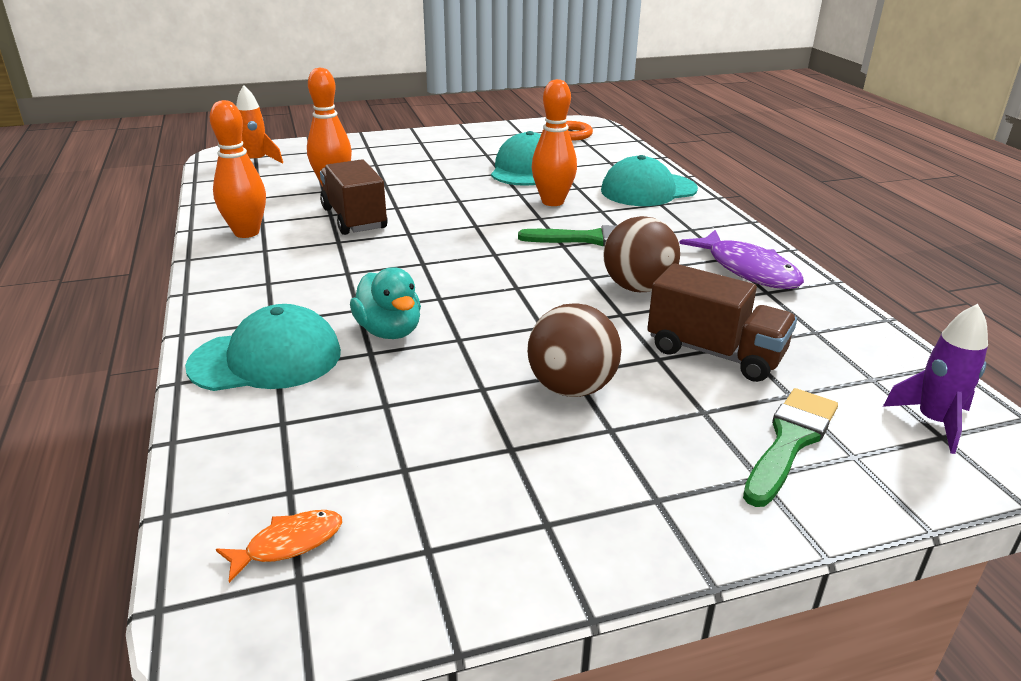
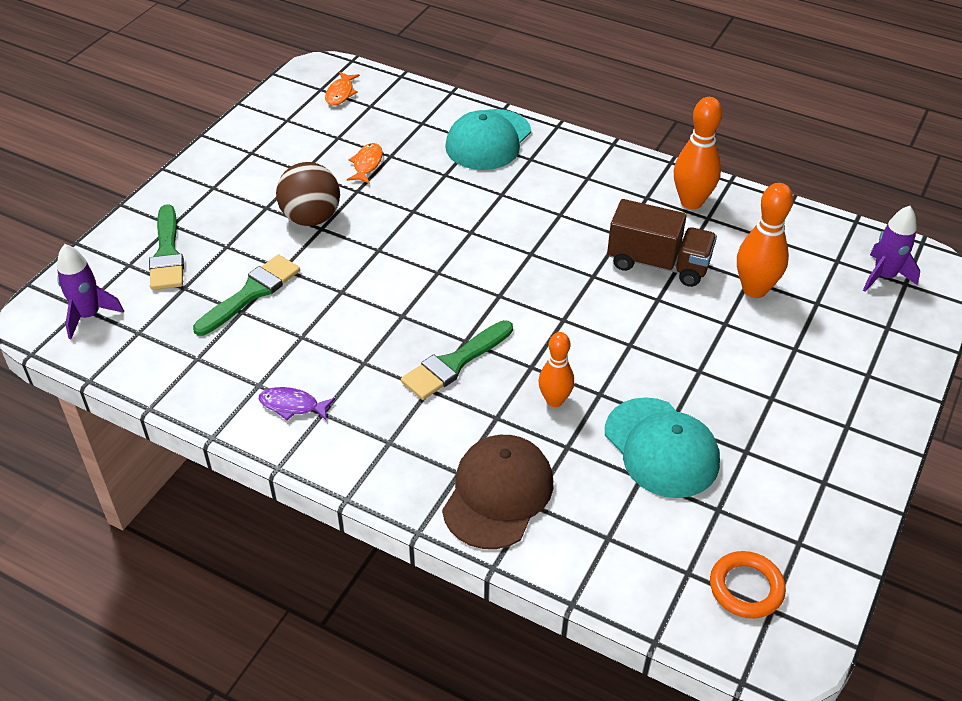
camera: 135 degrees right, 15 degrees up
(256, 162) = (884, 276): orange rocket -> purple rocket
(389, 331) = (458, 191): turquoise duck -> none
(427, 410) = (367, 164): none -> orange fish
(552, 202) = (554, 400): orange bowling pin -> orange bowling pin, size x0.66
(638, 287) = (356, 325): brown ball -> none
(648, 190) = (498, 494): turquoise cap -> brown cap
(715, 353) = (251, 293): brown truck -> green brush
(748, 270) = (292, 405): purple fish -> purple fish, size x0.54

